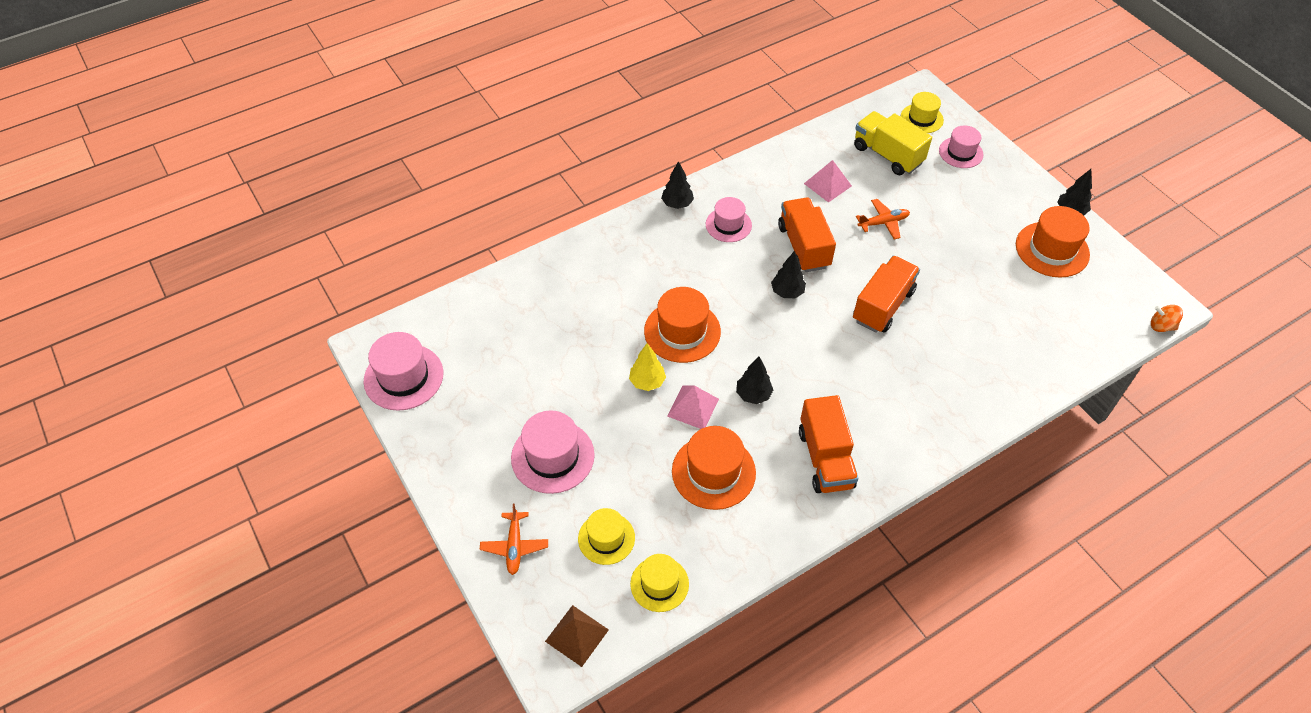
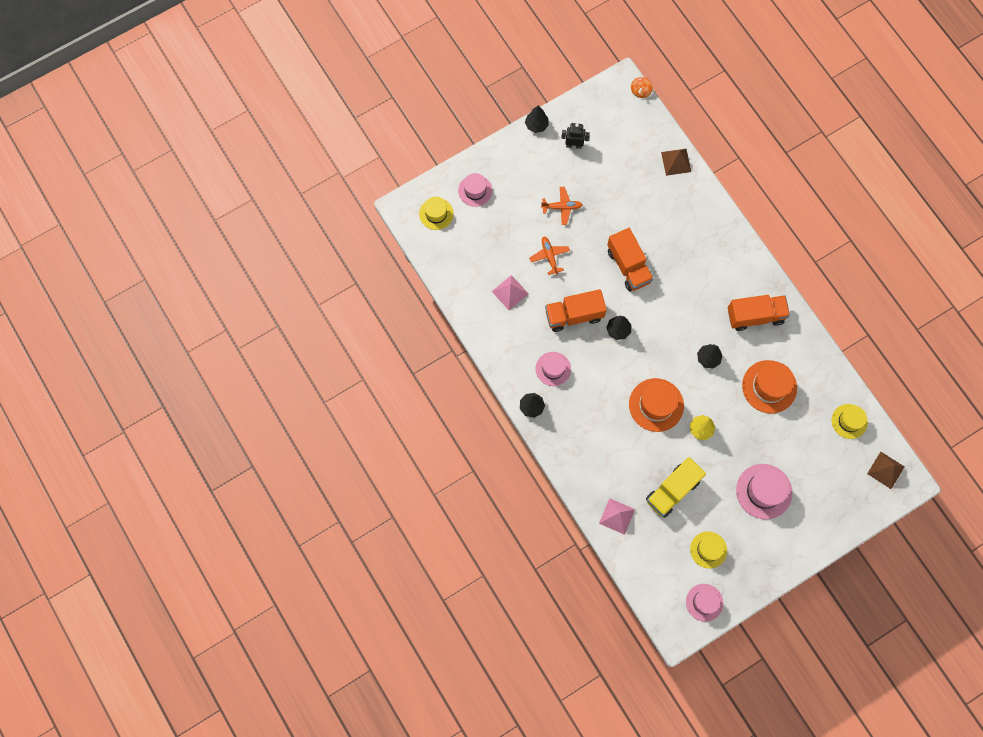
camera: 90 degrees left, 20 degrees up
(403, 377) = (704, 602): pink hat -> pink hat, size x0.65
(514, 546) = (830, 512): orange plane -> orange plane (562, 207)
(606, 538) = (821, 454): yellow hat -> yellow hat (708, 549)
(693, 407) = (720, 398): pink pyramid -> pink pyramid (617, 516)
(883, 306) = (628, 266): orange truck -> orange truck turned 150 degrees counterclockwise
(887, 155) = (477, 244): yellow truck -> yellow truck (672, 490)
(1052, 249) = (574, 145): orange hat -> black robot
(1058, 366) = (676, 162): none -> brown pyramid

